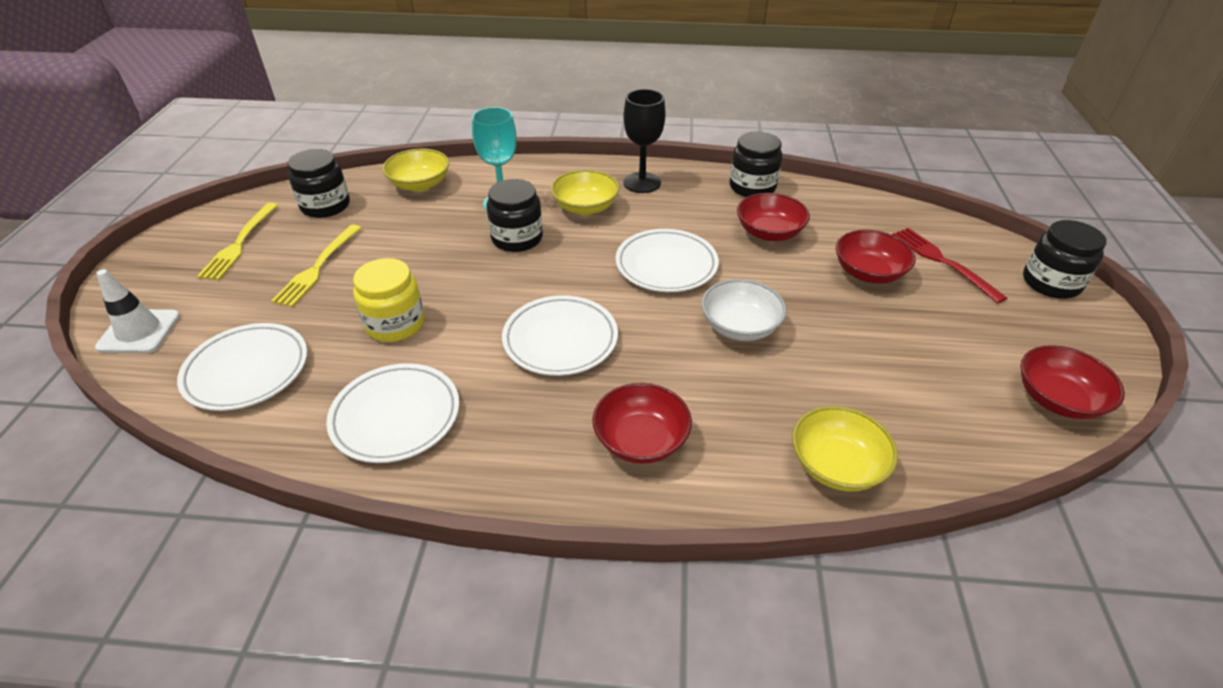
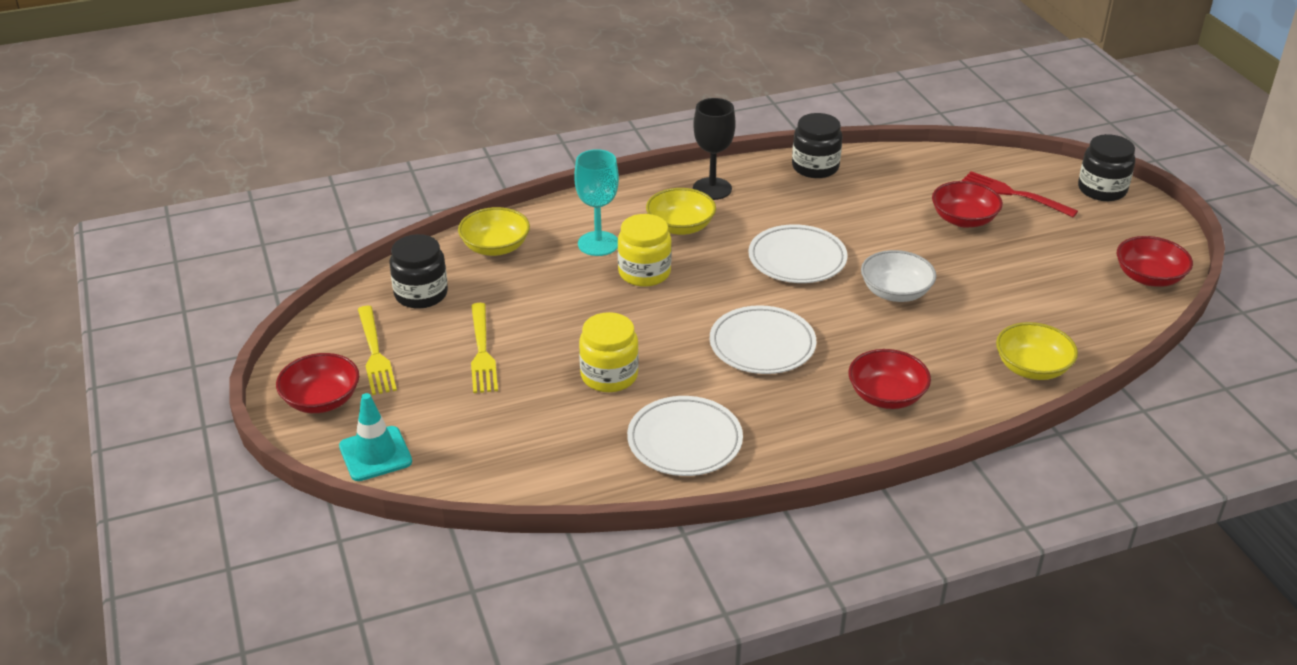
camera: 25 degrees left, 5 degrees down
(139, 331) = (375, 454): white traffic cone -> turquoise traffic cone
(247, 370) = (518, 450): white plate -> none
(517, 238) = (644, 272): black jar -> yellow jar
(769, 232) = (861, 206): red bowl -> red bowl (321, 400)

